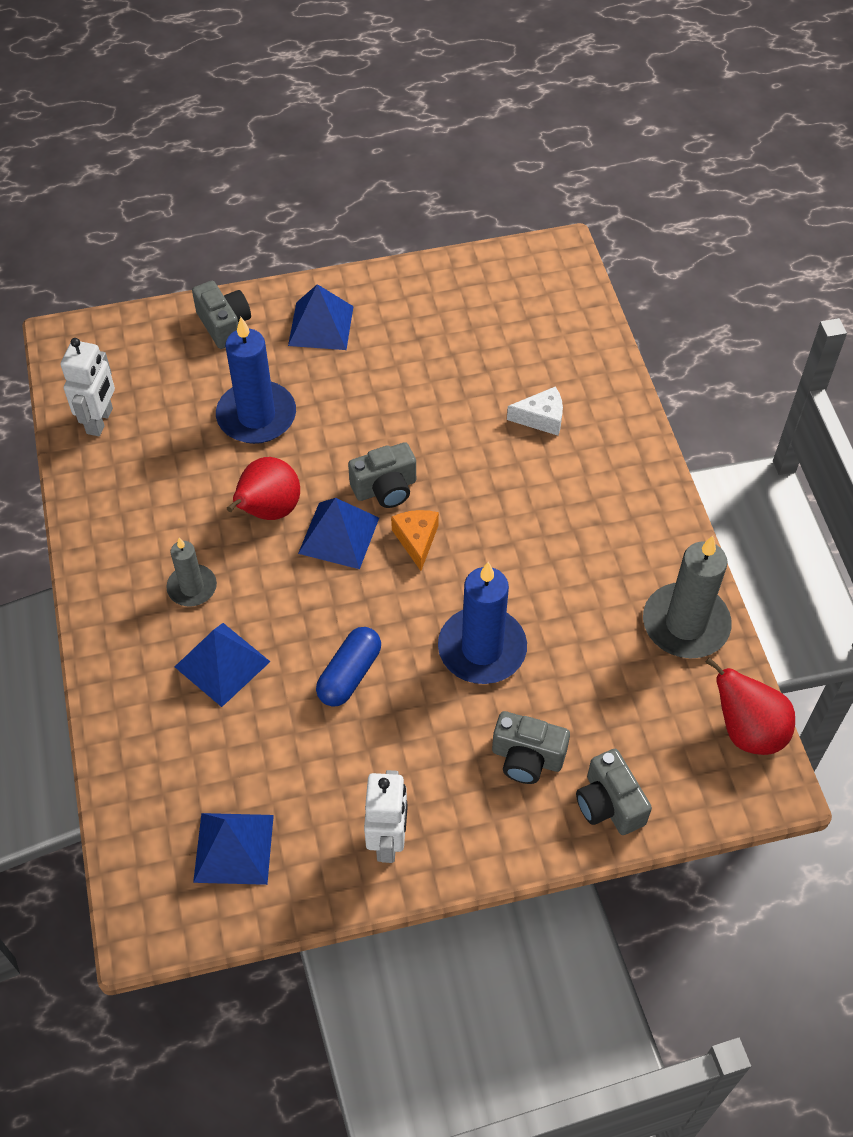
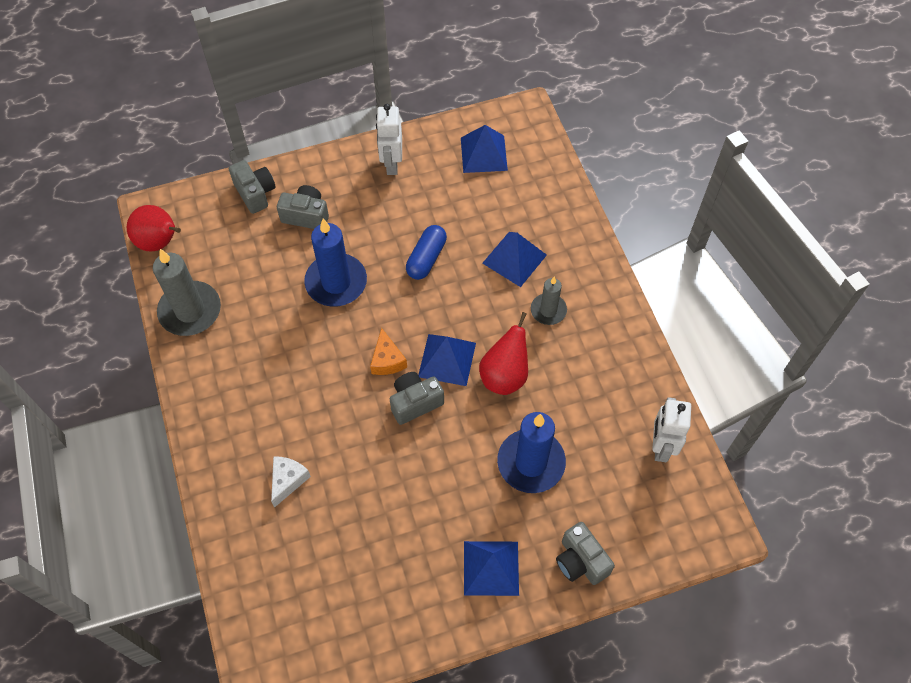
camera: 175 degrees right, 5 degrees up
(541, 418) = (288, 480): white cheese -> white cheese turned 120 degrees clockwise

